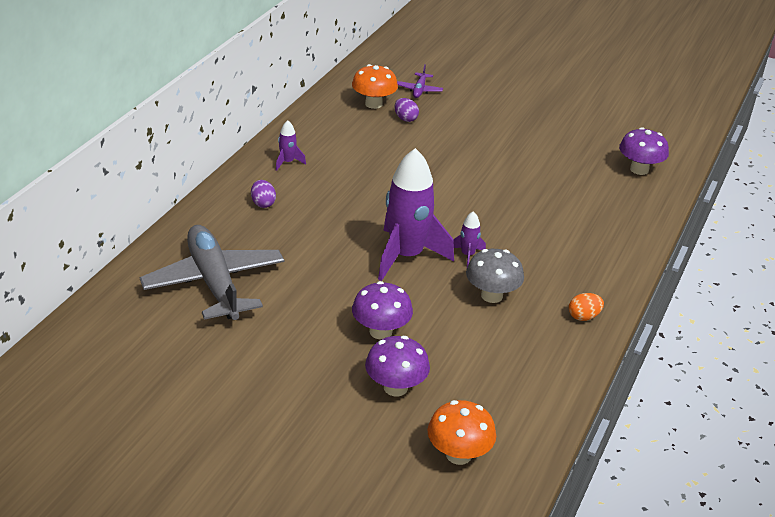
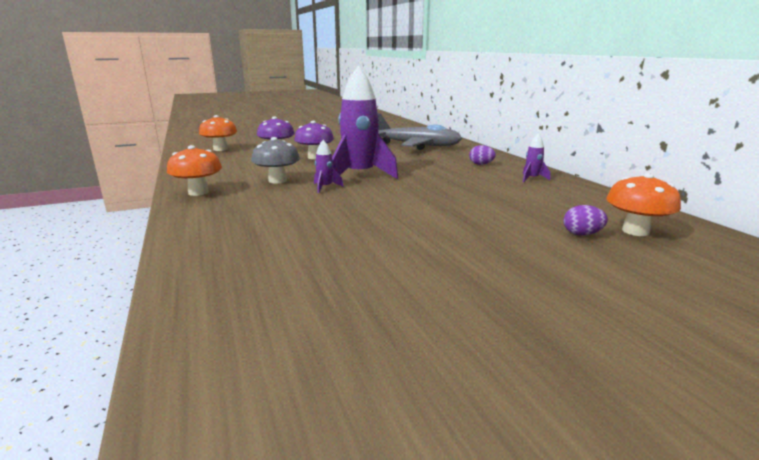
camera: 135 degrees right, 15 degrees down
(419, 90) = (673, 267): purple plane -> none
(583, 317) = (198, 192): orange egg -> orange mushroom
(639, 169) = (254, 327): purple mushroom -> none

